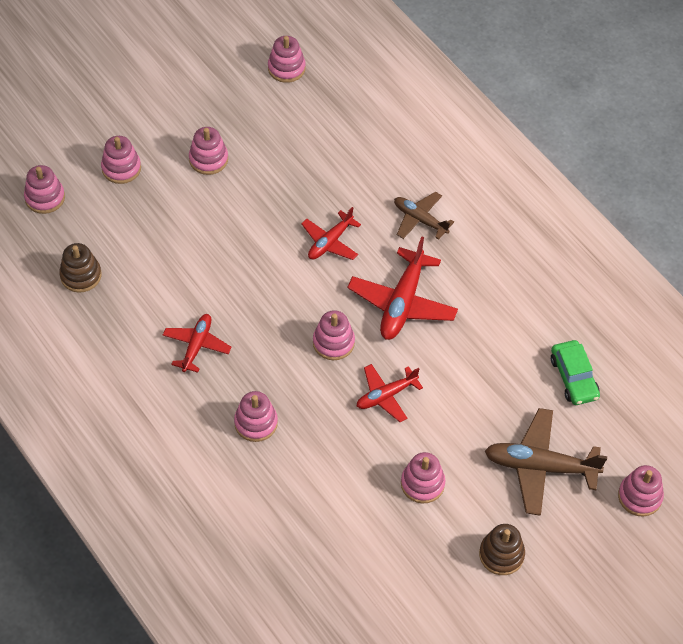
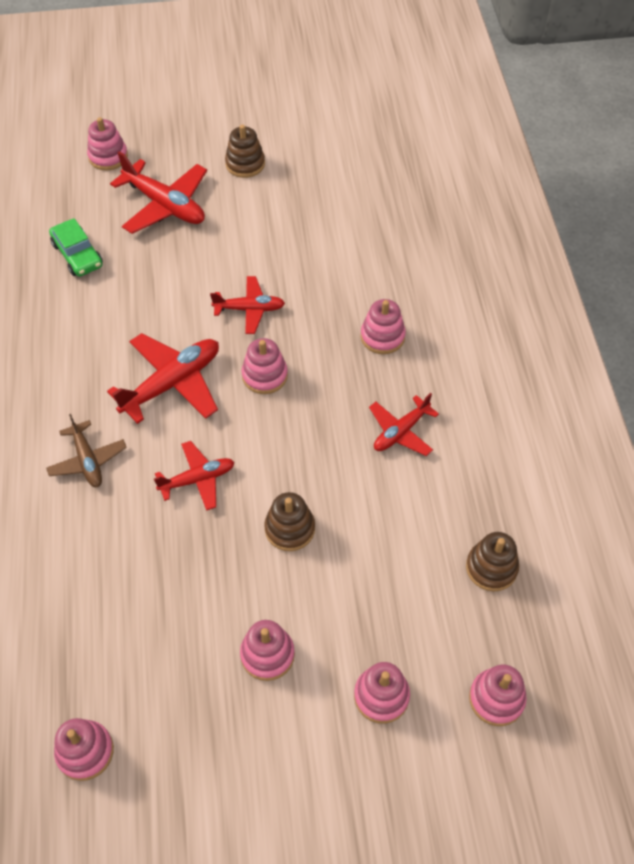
camera: 150 degrees left, 0 degrees up
(241, 238) = (290, 529): none -> brown stacking toy
(422, 484) = (269, 232): pink stacking toy -> none
(540, 467) = (165, 205): brown plane -> red plane
(573, 378) = (77, 255): green car -> green car turned 135 degrees clockwise

